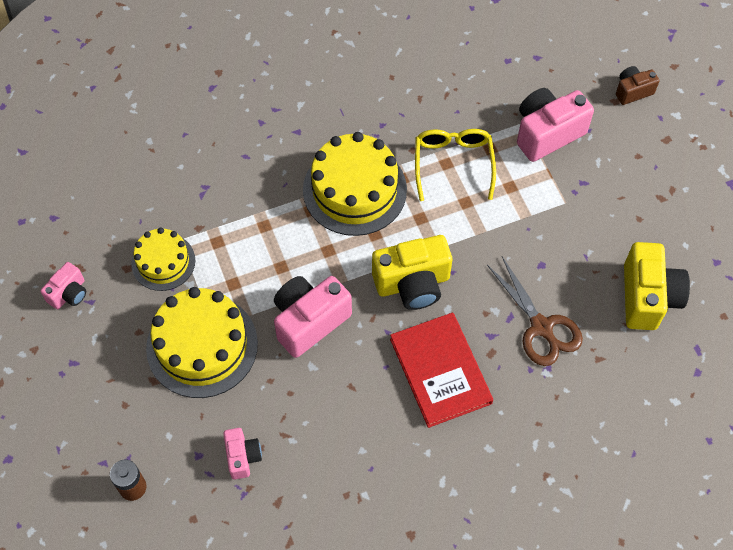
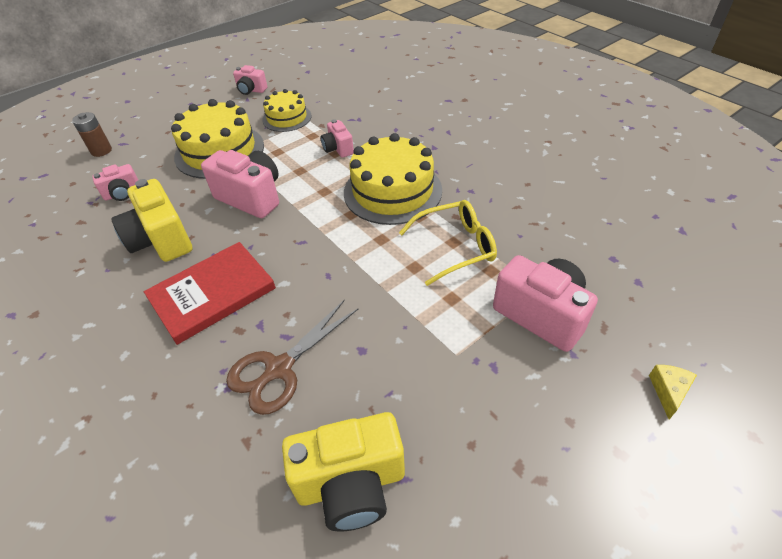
camera: 75 degrees right, 15 degrees down
(257, 221) = (338, 149): none -> pink camera
(412, 283) = (306, 251): yellow camera -> yellow camera (161, 240)
(632, 91) = (668, 391): brown camera -> yellow cheese

